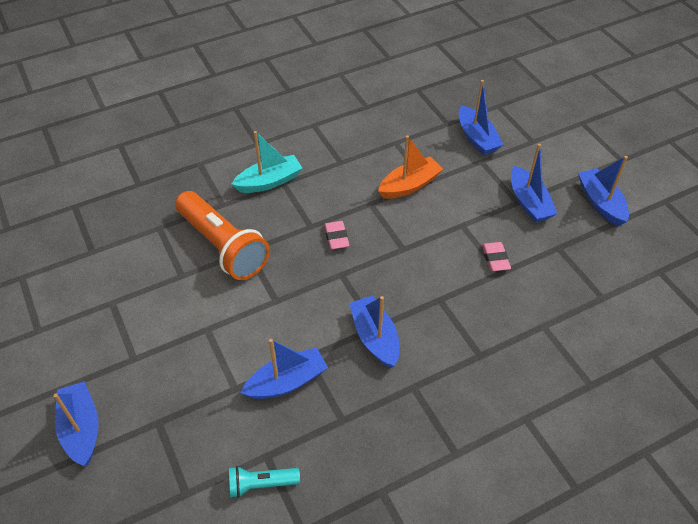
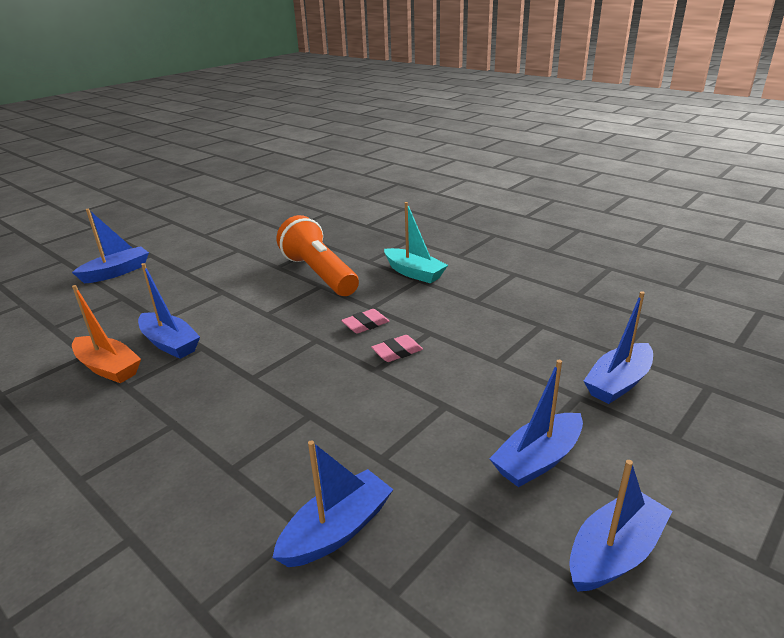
camera: 70 degrees right, 20 degrees down
(223, 246) = (319, 274): orange flashlight -> orange flashlight turned 120 degrees clockwise
(261, 484) = (55, 359): turquoise flashlight -> none
(375, 337) = (237, 381): blue boat -> blue boat (337, 530)
(409, 185) = (479, 350): orange boat -> orange boat (108, 368)
(495, 259) = (403, 448): pink eraser -> pink eraser (397, 352)

